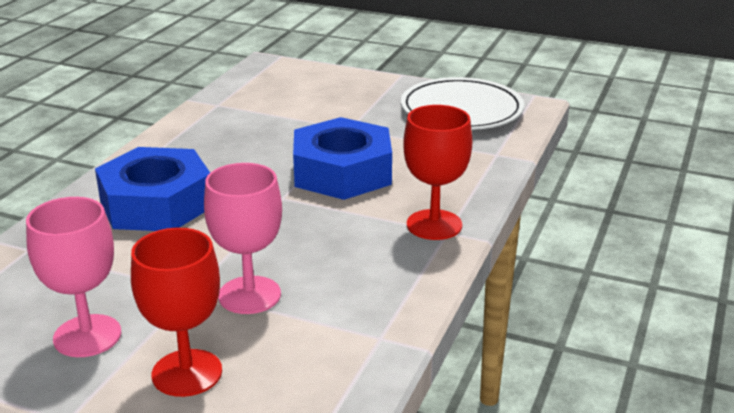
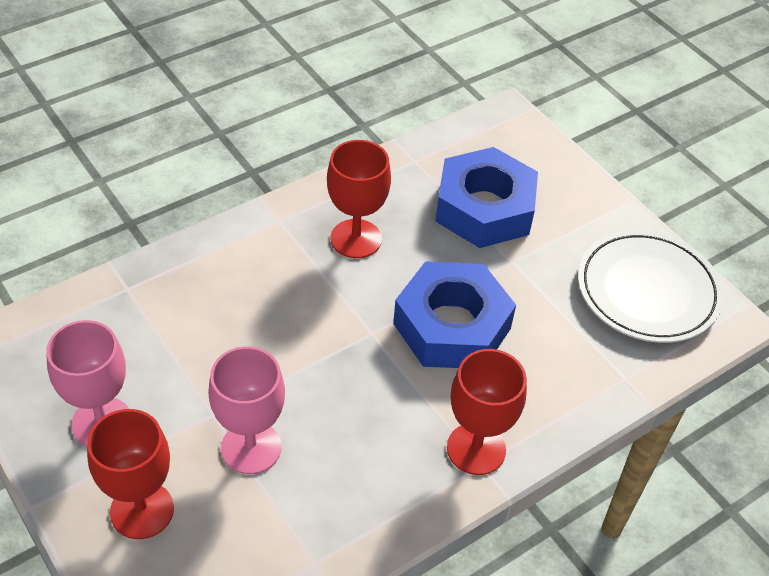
camera: 30 degrees right, 20 degrees up
(156, 204) = (261, 283): blue nut -> blue nut (484, 208)
(213, 155) = (356, 239): none -> red goblet

